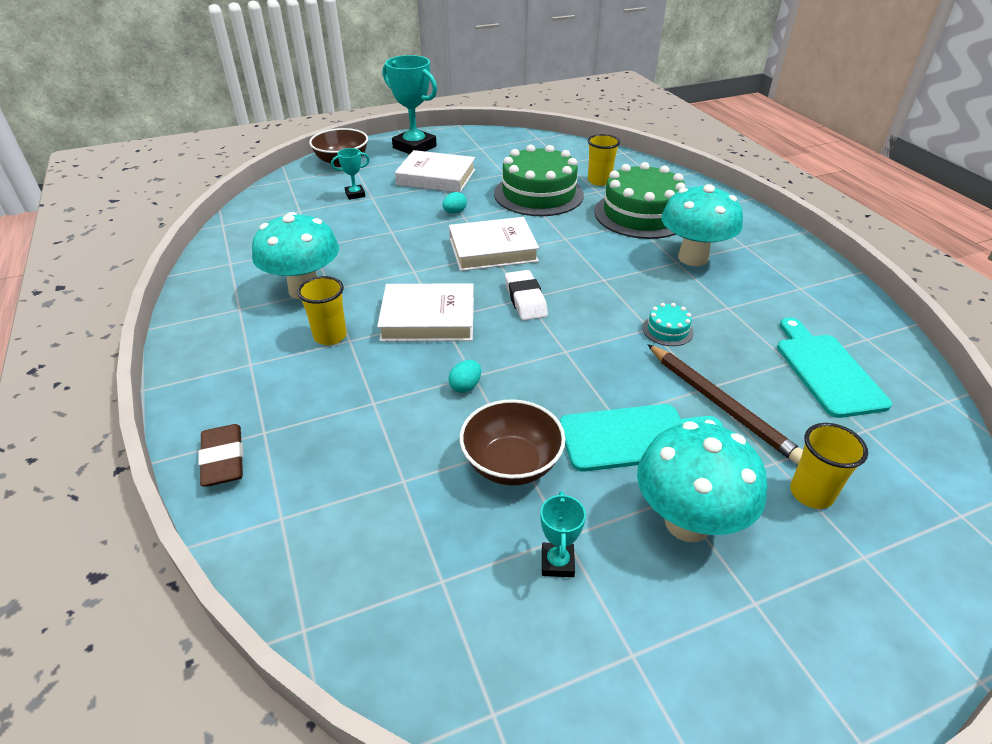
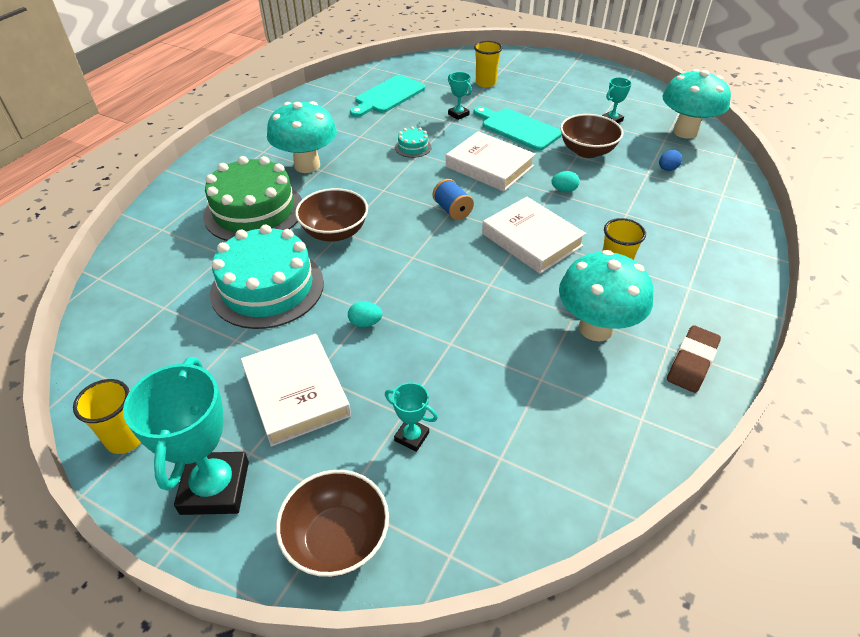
camera: 130 degrees left, 5 degrees up
(223, 460) = (740, 237): brown eraser -> brown eraser (692, 362)
(385, 512) = (667, 169): none -> blue egg
(493, 250) = (405, 260): white book -> white book (489, 166)
(525, 300) = (452, 210): white eraser -> blue spool
(538, 194) = (267, 287): green cake -> turquoise cake
(569, 235) = (335, 232): none -> brown bowl
(599, 181) = (198, 262): yellow cup -> yellow cup (126, 439)
(687, 522) = (545, 102): turquoise mushroom -> turquoise mushroom (685, 132)
(720, 405) = (458, 114): brown pencil -> turquoise trophy

